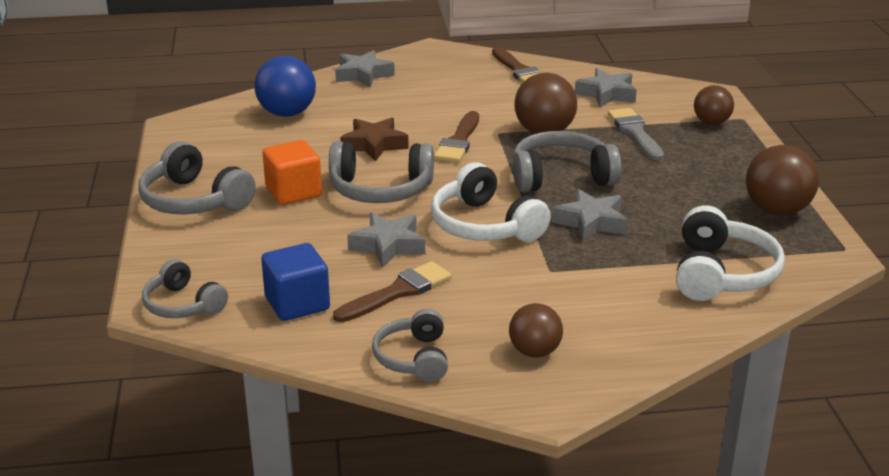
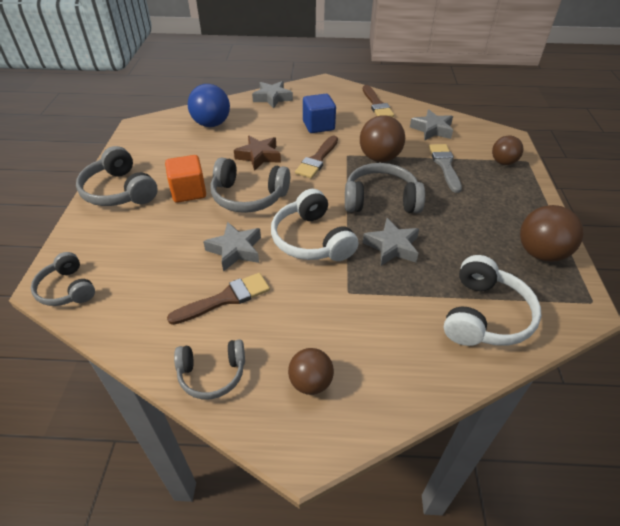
camera: 10 degrees right, 15 degrees up
(297, 304) = (148, 300): blue cube -> blue cube (318, 126)
(413, 358) = (212, 374): grey headphones -> grey headphones turned 105 degrees counterclockwise

